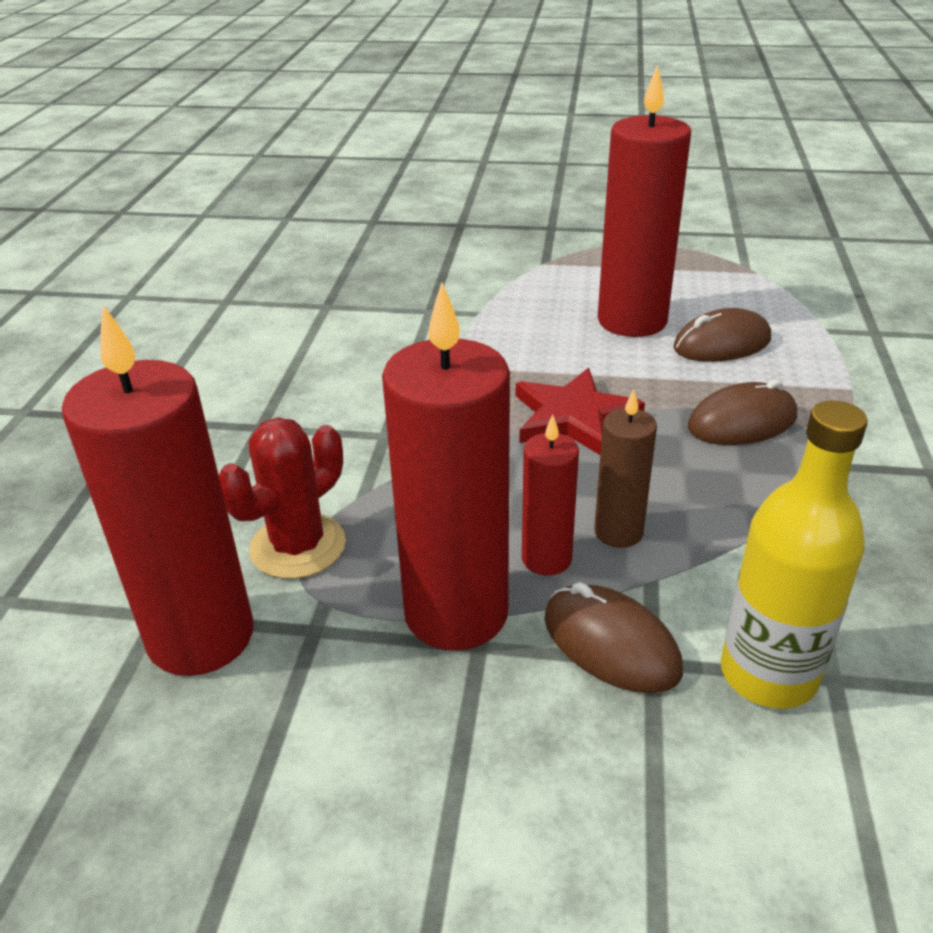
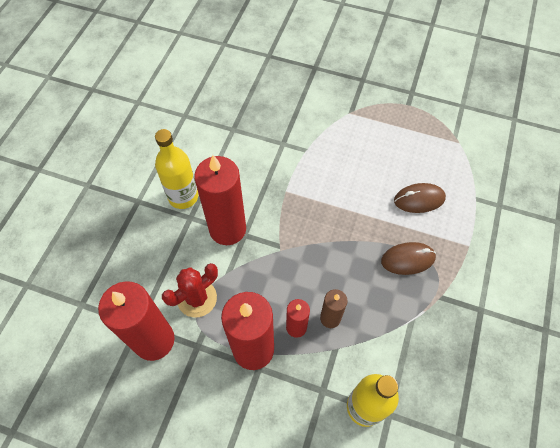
camera: 10 degrees right, 25 degrees up
(239, 400) = (183, 196): none -> yellow bottle
(573, 417) = (332, 240): red star -> none
(611, 644) = (309, 378): brown mouse -> none
(632, 321) = (380, 172): red candle -> red candle (227, 229)

